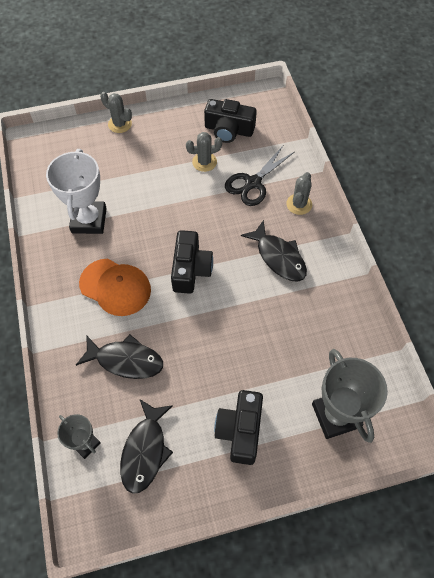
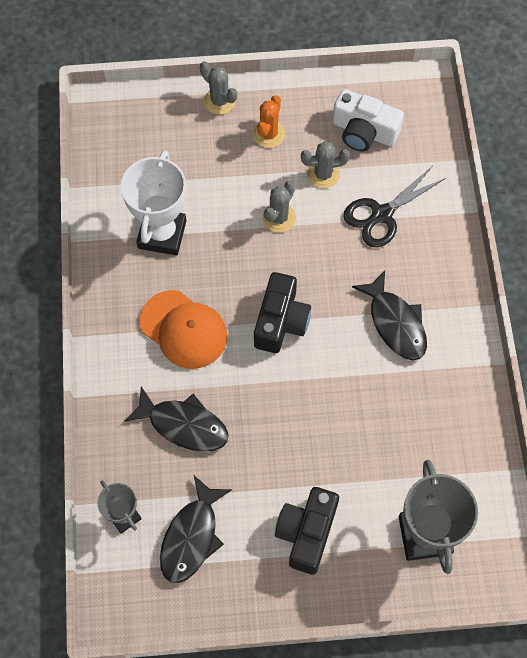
camera: 10 degrees right, 5 degrees up
(159, 141) = (268, 134): none -> orange cactus
(228, 130) = (363, 131): black camera -> white camera
(299, 204) = (436, 254): grey cactus -> grey cactus (279, 218)

